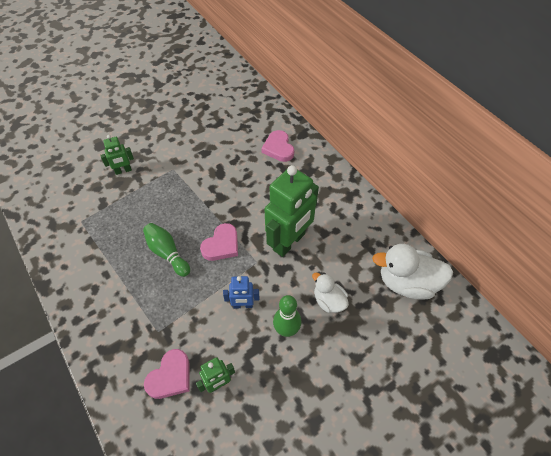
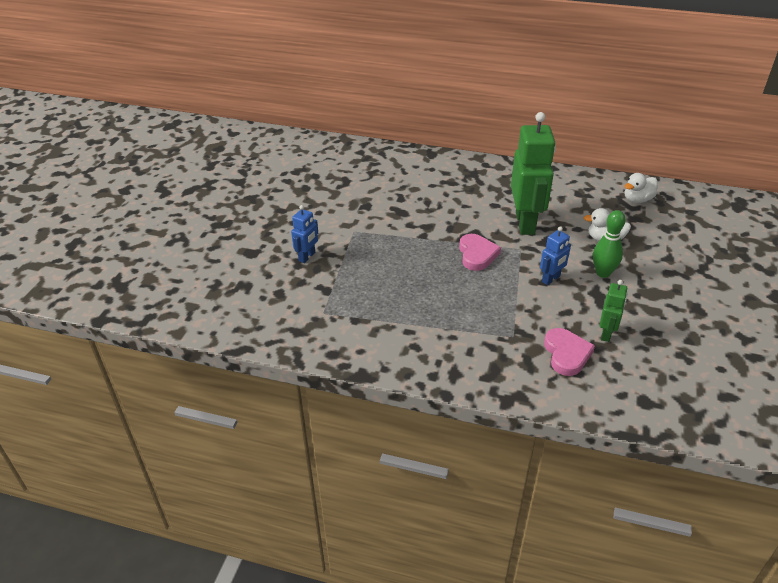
camera: 40 degrees left, 15 degrees down
(123, 171) = (307, 257): green robot -> blue robot
(167, 253) = (441, 286): green bowling pin -> none
(278, 148) = (426, 172): pink heart -> none
(407, 283) = (637, 200): white duck -> white duck, size x0.58

